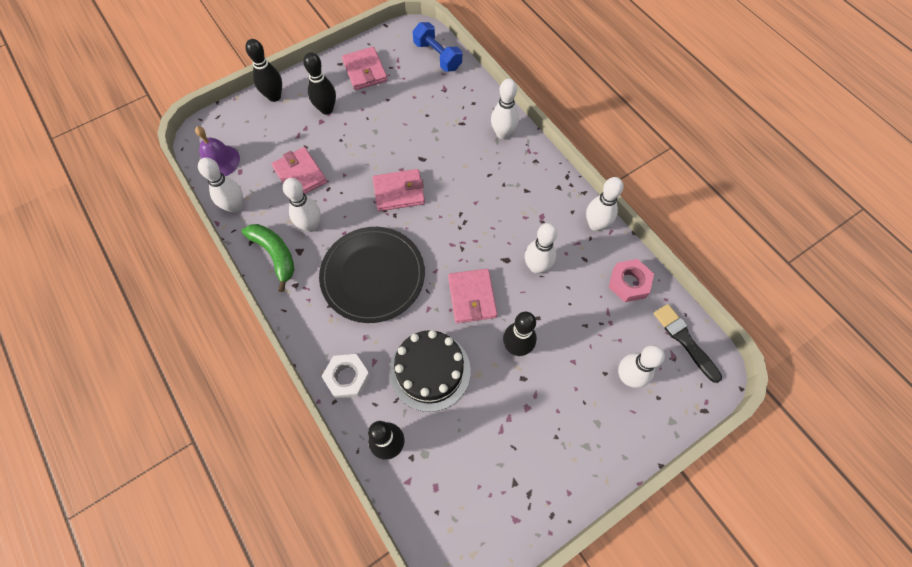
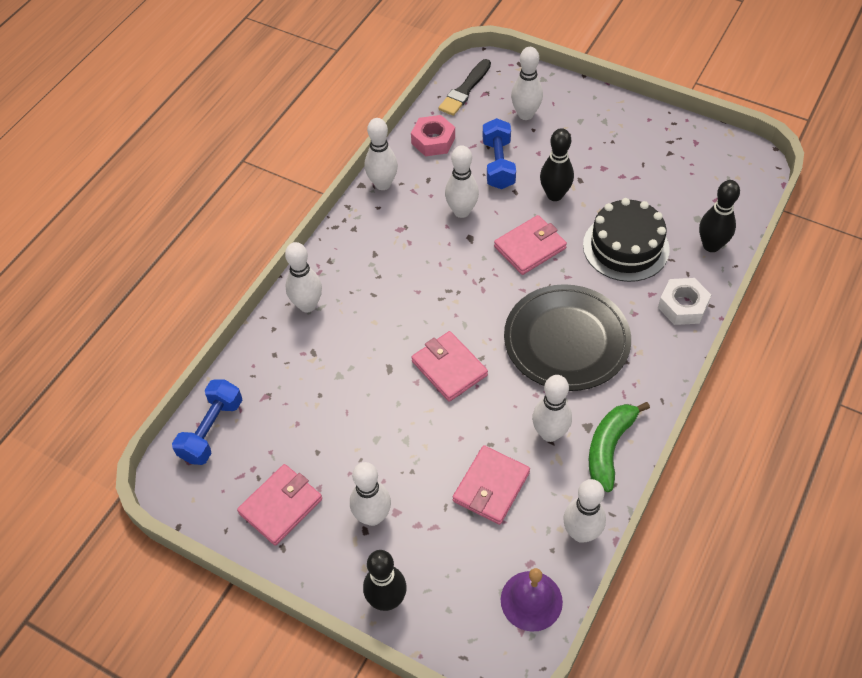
camera: 115 degrees left, 10 degrees down
(326, 109) = (372, 516): black bowling pin -> white bowling pin
(575, 320) = (498, 164): none -> blue dumbbell

